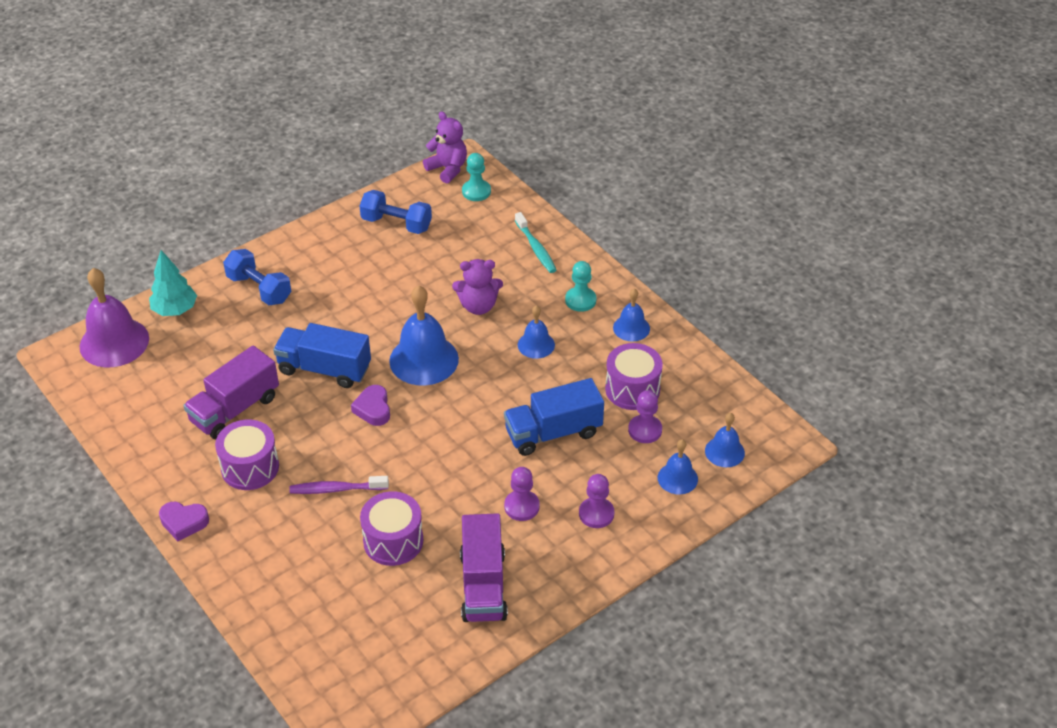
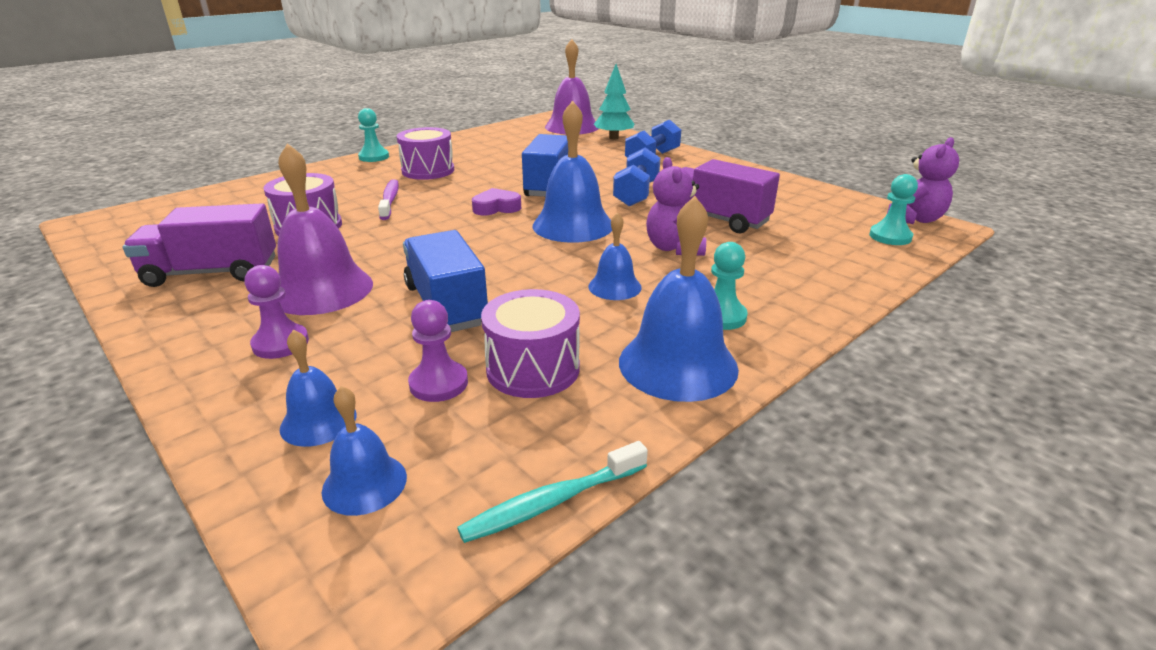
camera: 85 degrees right, 15 degrees down
(184, 522) = (374, 157): purple heart -> turquoise pawn
(235, 409) = (498, 161): purple truck -> purple truck (715, 218)
(396, 224) = (788, 201): blue dumbbell -> blue dumbbell (636, 194)
(521, 506) = (322, 289): purple pawn -> purple bell
(536, 248) = (811, 279): turquoise toothbrush -> turquoise toothbrush (551, 502)
(631, 328) = (678, 364): blue bell -> blue bell, size x1.84

